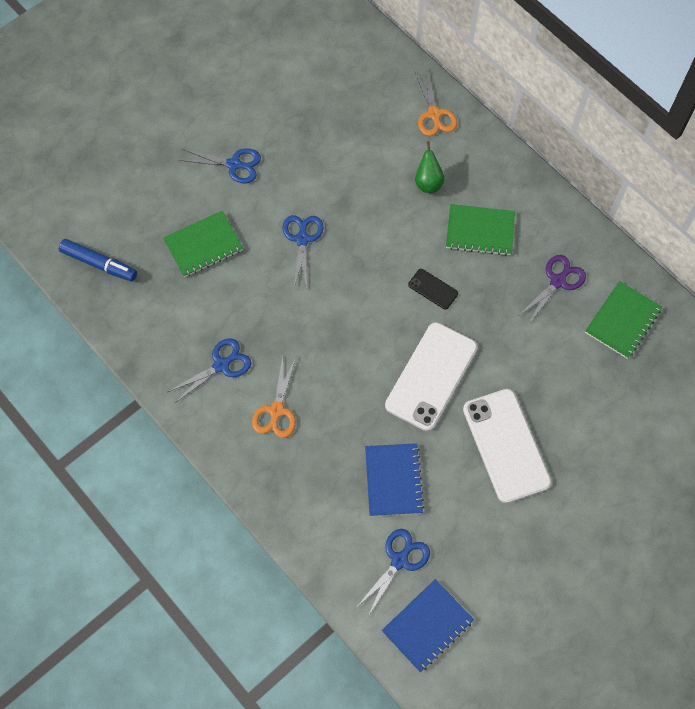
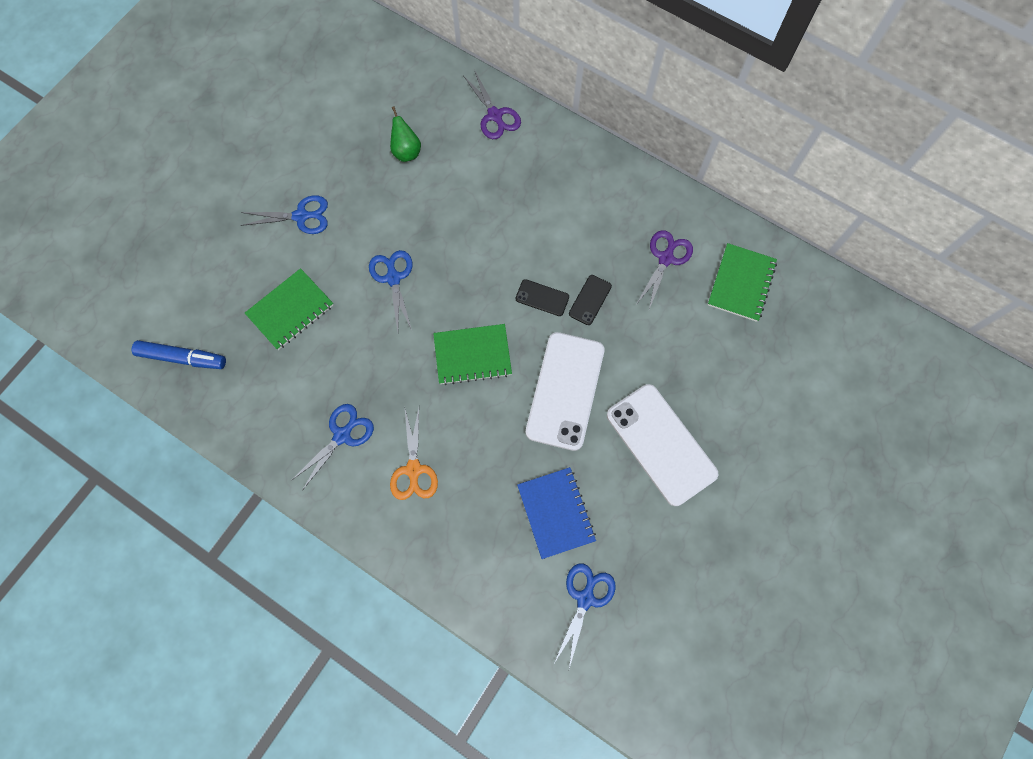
camera: 15 degrees left, 5 degrees up
(427, 625) = (633, 662): blue notebook -> none
(428, 183) = (507, 188): green pear -> green pear (406, 151)
(434, 114) = (495, 115): orange scissors -> purple scissors
(476, 301) = (590, 300): none -> black phone
(480, 231) = (573, 225): green notebook -> green notebook (472, 355)

